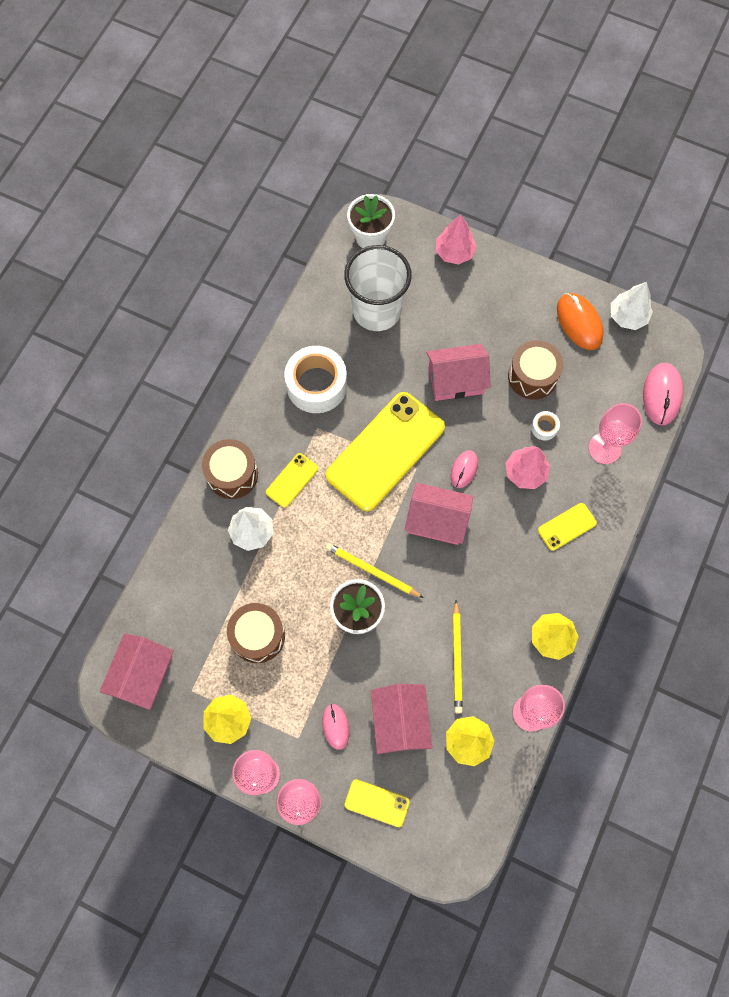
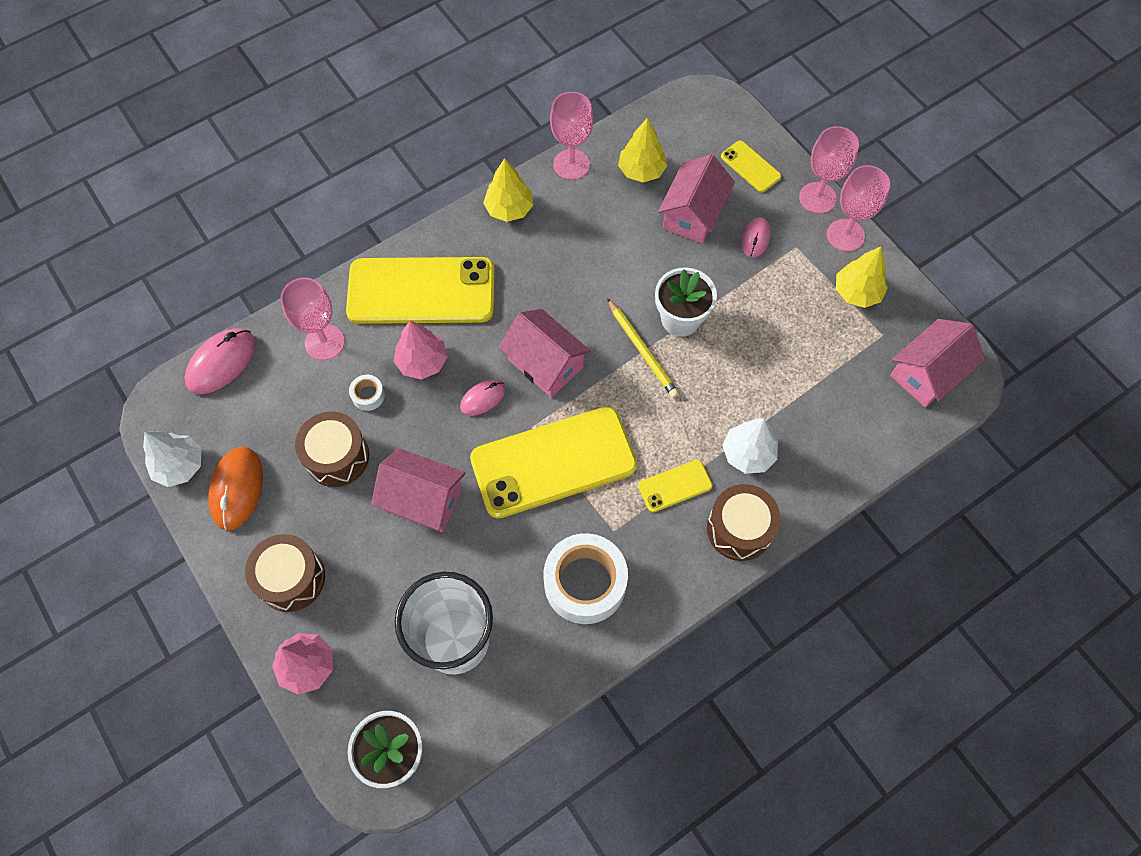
camera: 150 degrees left, 5 degrees down
(258, 636) = (792, 350): brown drum -> brown drum (291, 578)
(457, 658) = (608, 236): yellow pencil -> none
(567, 526) = (421, 291): yellow phone -> yellow phone, size x2.26

